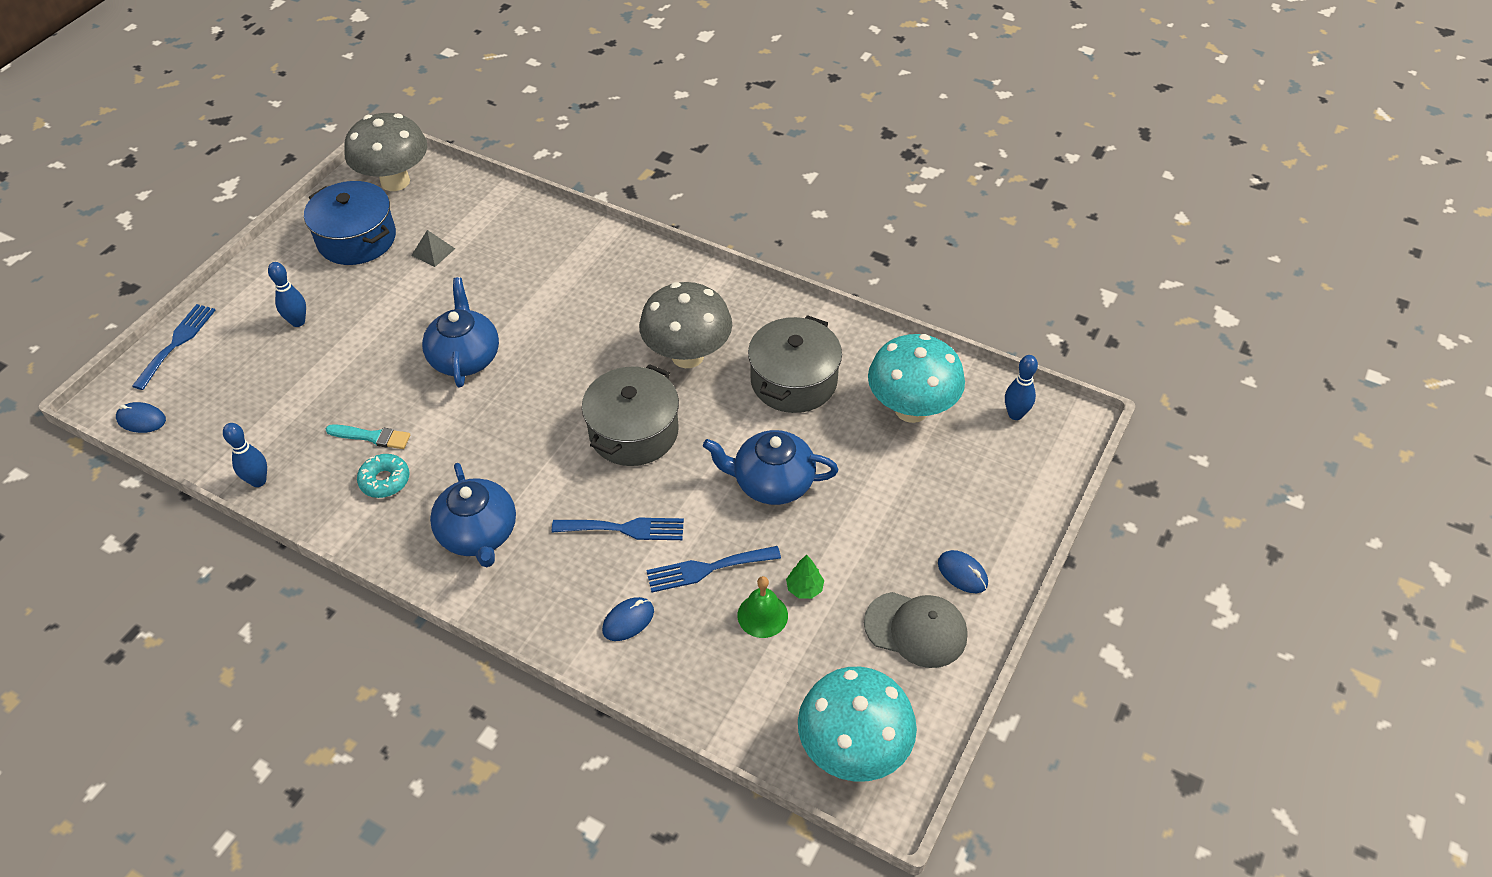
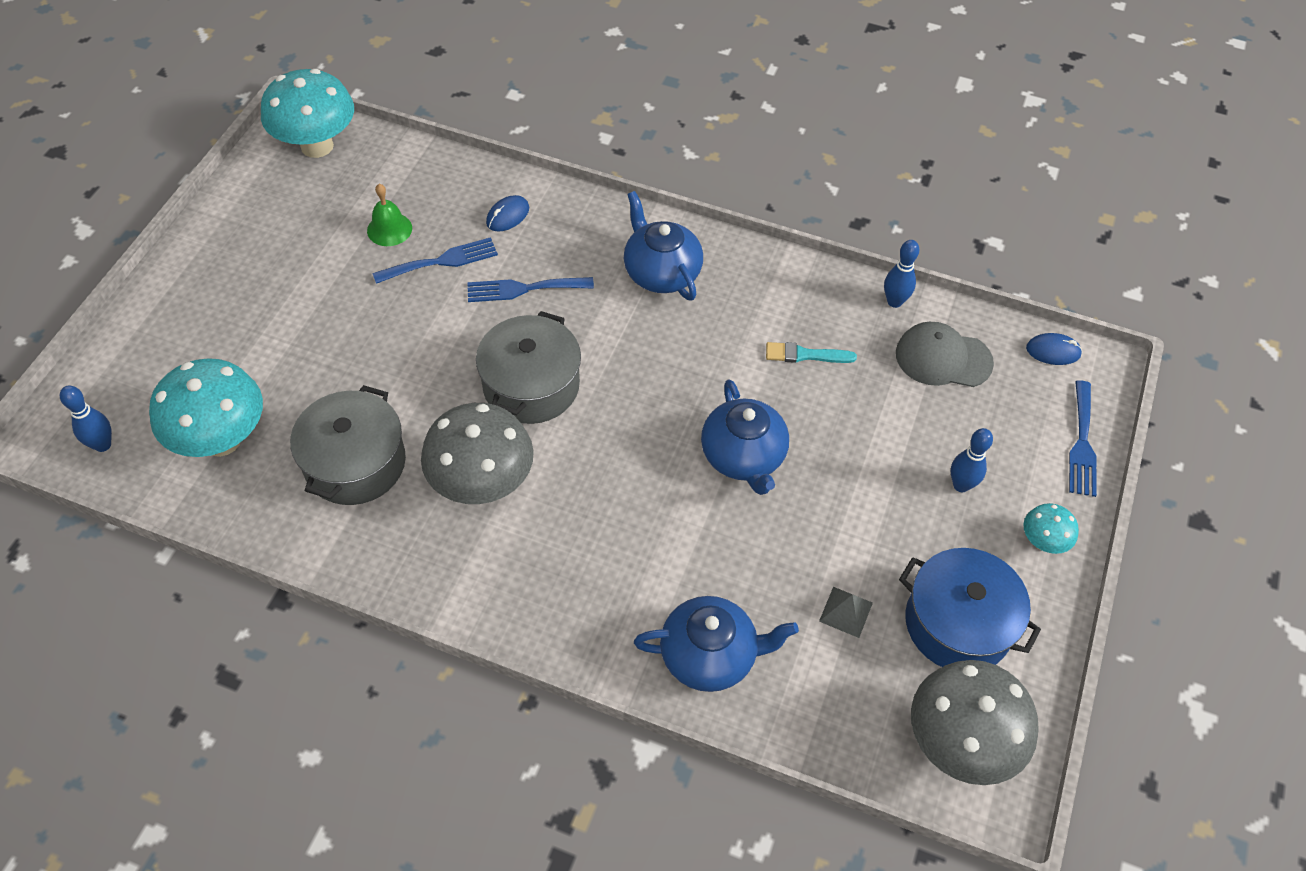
camera: 170 degrees right, 5 degrees up
(261, 280) = (1042, 542): none -> turquoise mushroom
(385, 480) = (771, 313): turquoise donut -> none
(772, 482) = (381, 345): blue teapot -> blue teapot (710, 655)
(804, 588) = (351, 253): green tree -> none
(916, 629) = (253, 229): grey cap -> grey cap (943, 358)
(962, 573) = (201, 277): blue mouse -> none

